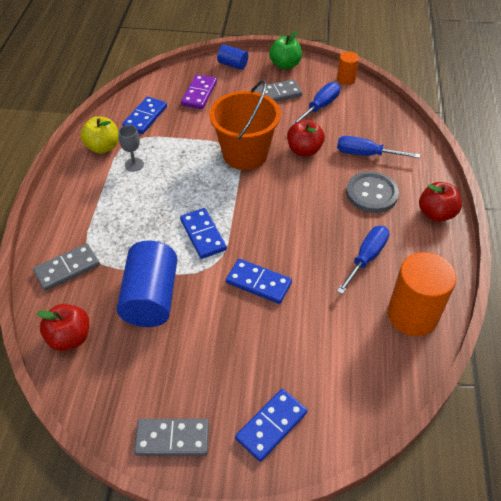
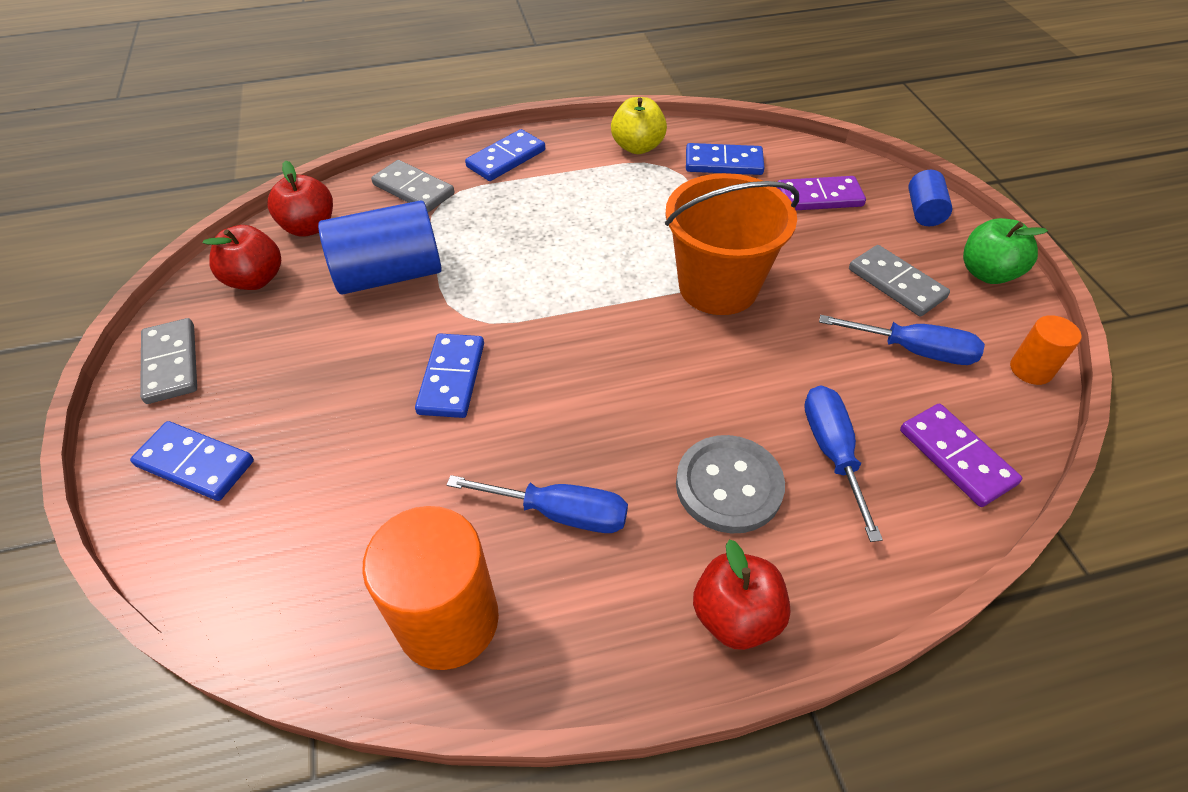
camera: 70 degrees right, 0 degrees up
(134, 164) = (622, 183): grey goblet -> none
(203, 235) = (521, 290): blue domino -> blue domino (506, 158)
(304, 150) = (778, 357): red apple -> red apple (255, 279)
(382, 120) = (956, 457): none -> purple domino

